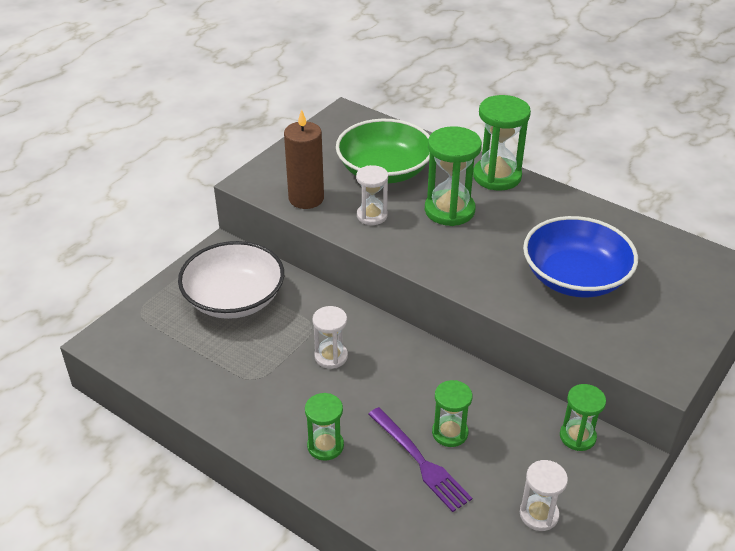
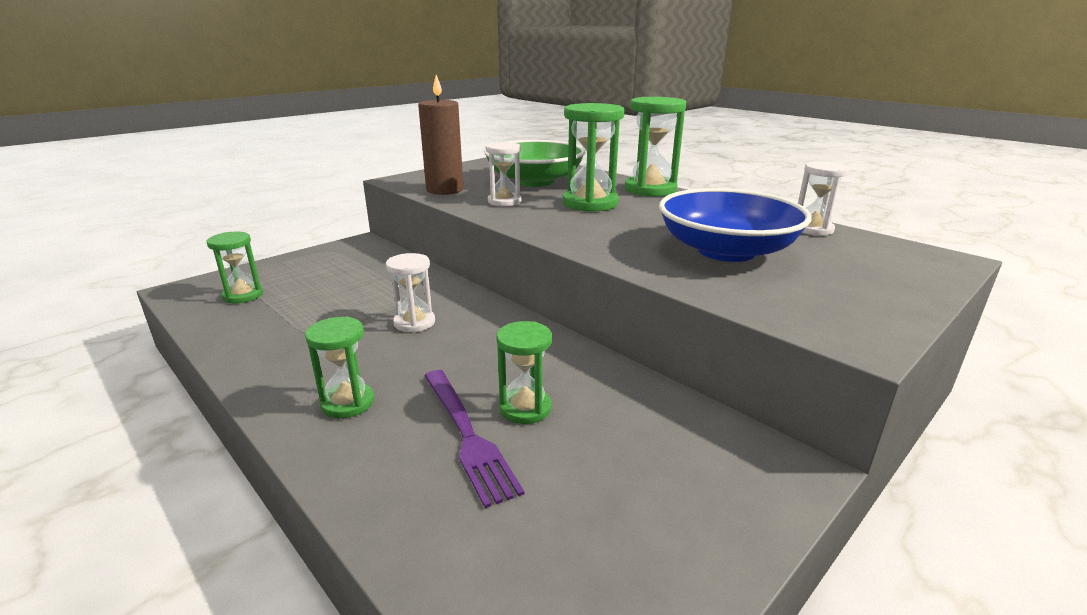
camera: 10 degrees right, 15 degrees down
(234, 299) = (344, 273): white bowl -> none
(539, 514) = (630, 532): white hourglass -> white hourglass (812, 229)
(577, 436) = (714, 434): green hourglass -> green hourglass (243, 295)

